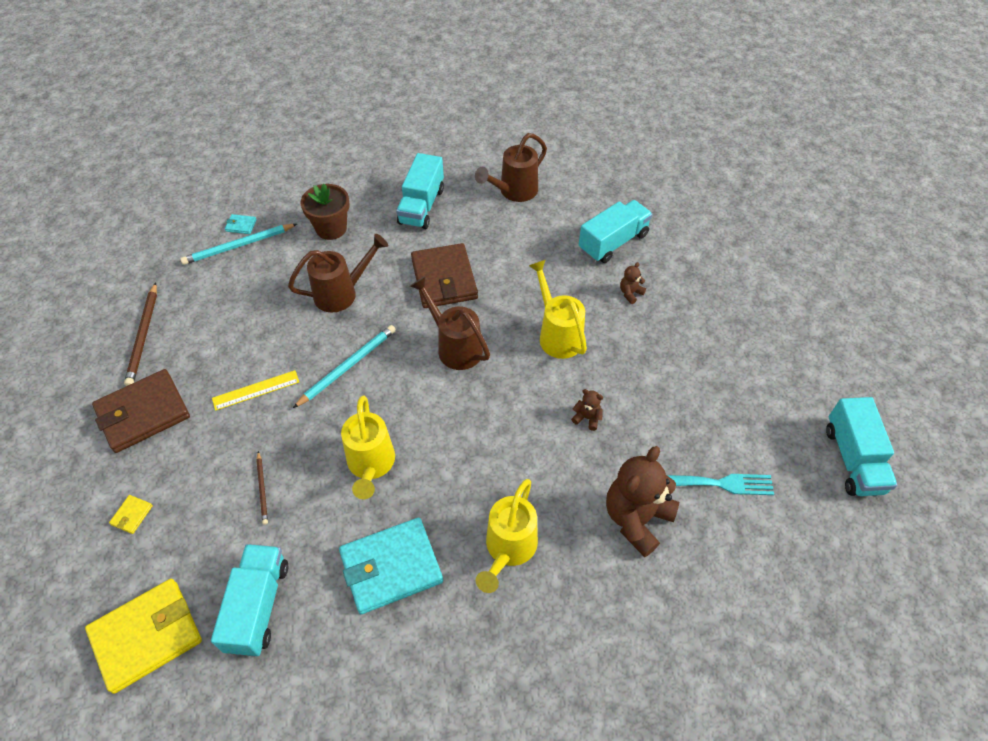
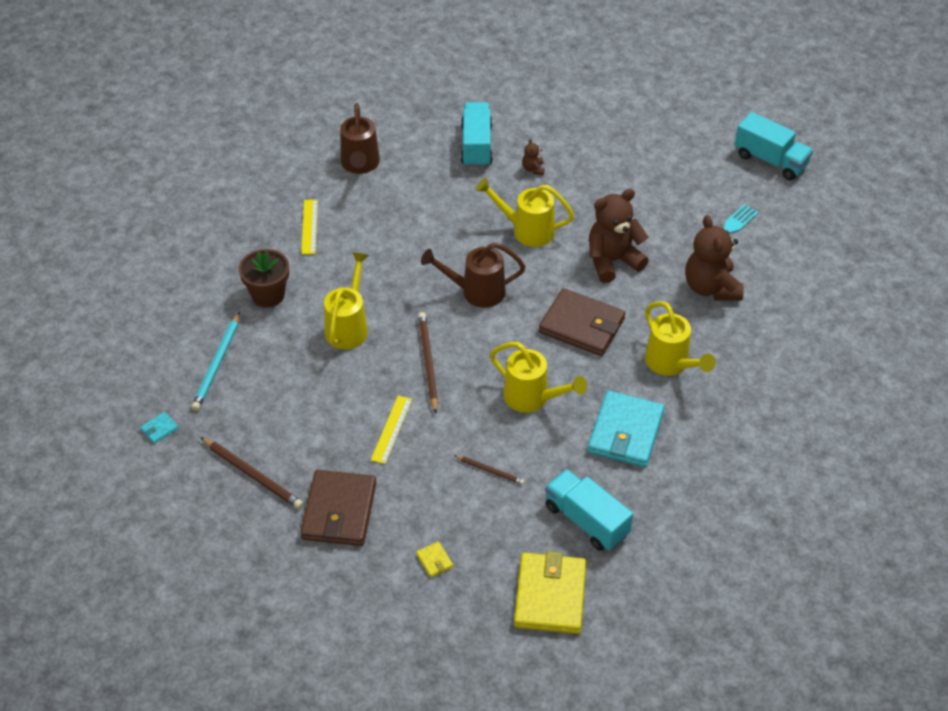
camera: 50 degrees left, 5 degrees down
(241, 225) = (194, 350): turquoise wallet -> turquoise wallet (159, 429)
(341, 293) = (348, 327): brown watering can -> yellow watering can
(348, 366) = (428, 362): turquoise pencil -> brown pencil
(421, 206) = (309, 227): turquoise truck -> yellow ruler
(444, 279) = (403, 259): brown wallet -> brown wallet (582, 325)
(587, 418) = (612, 261): brown teddy bear -> brown teddy bear, size x2.33

